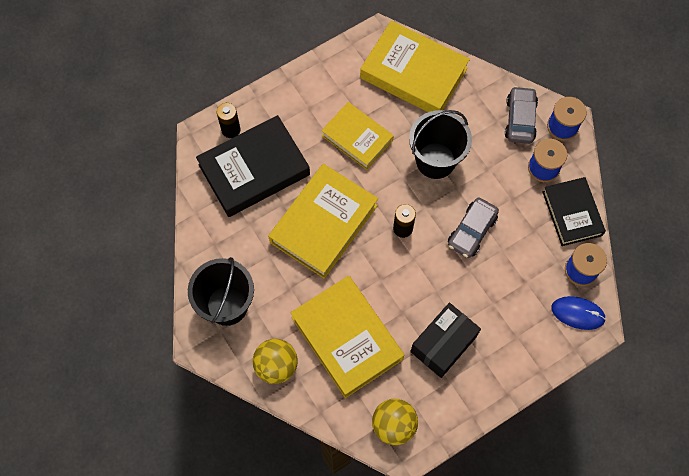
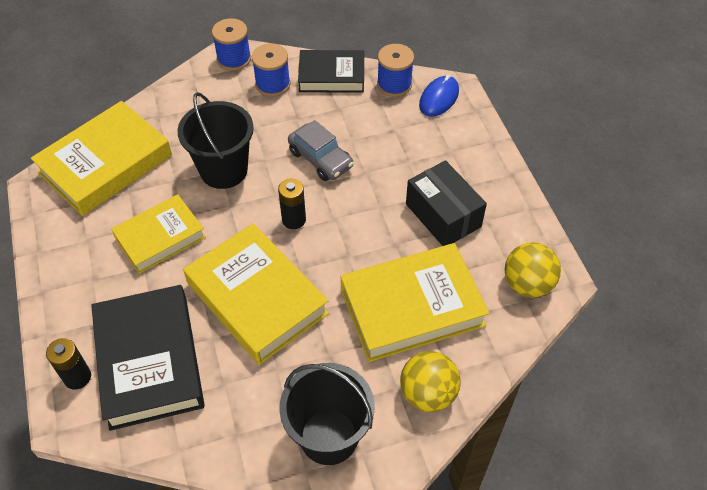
camera: 75 degrees left, 15 degrees down
(520, 119) = (210, 89): grey car -> none

